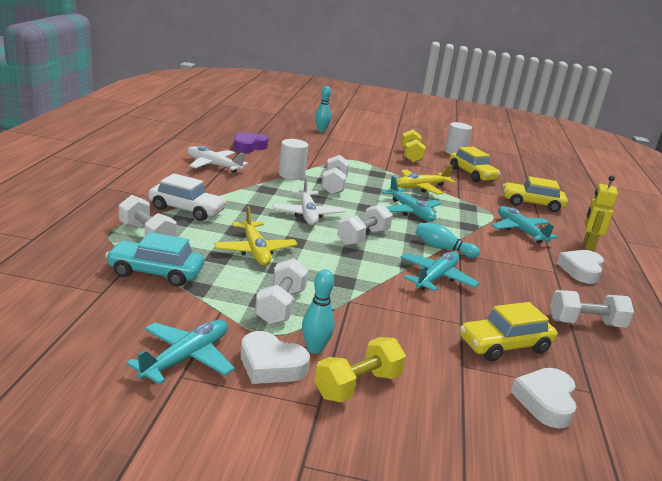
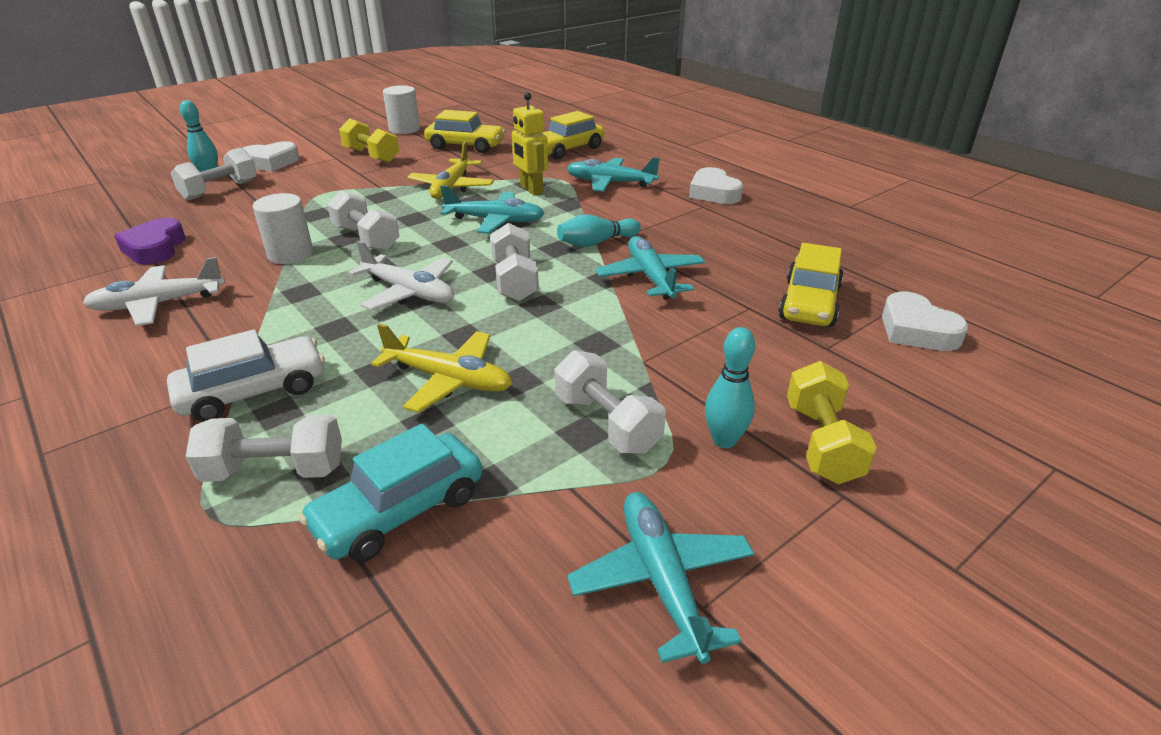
camera: 45 degrees left, 10 degrees up
(271, 365) = (734, 498): white heart -> white heart (271, 162)
(586, 323) = (803, 239): white dumbbell -> white dumbbell (220, 190)
(588, 245) = (674, 166): yellow robot -> yellow robot (531, 190)

